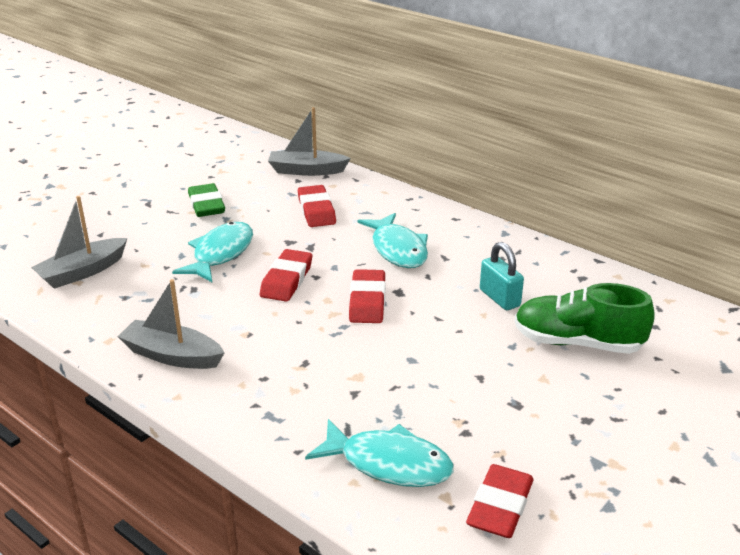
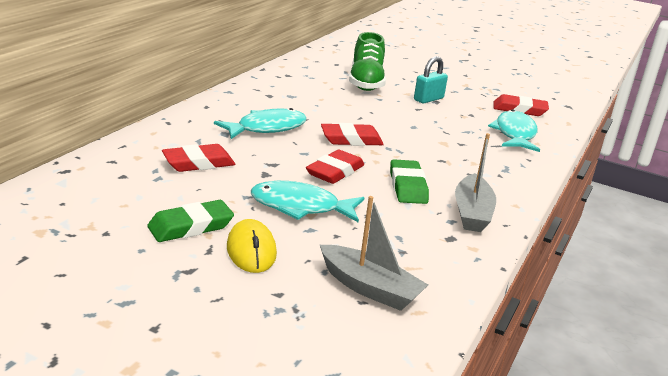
camera: 105 degrees left, 5 degrees down
(161, 227) = (251, 250): none -> yellow mouse
(243, 322) = (408, 186): none -> green eraser
(287, 280) = (335, 171): red eraser -> red eraser turned 60 degrees counterclockwise
(306, 171) = (97, 171): grey boat -> none
(499, 298) = (325, 98): turquoise padlock -> turquoise padlock (428, 99)

